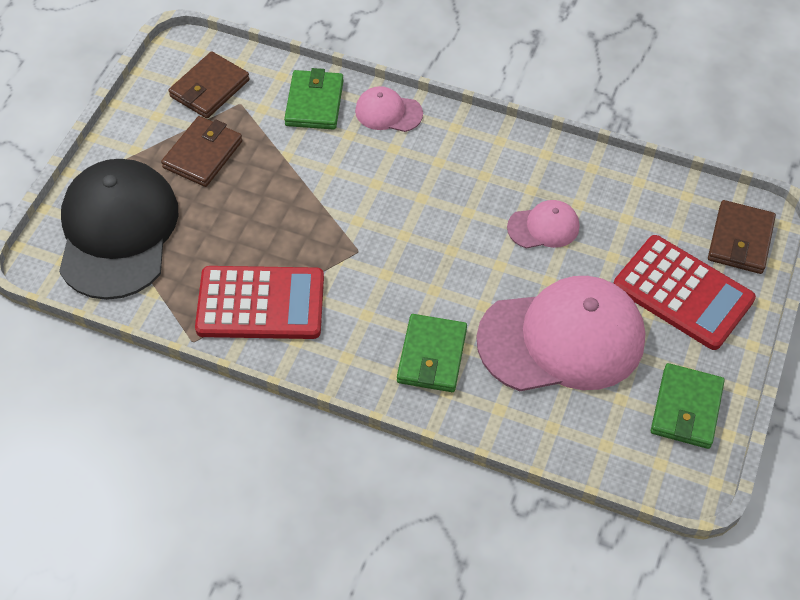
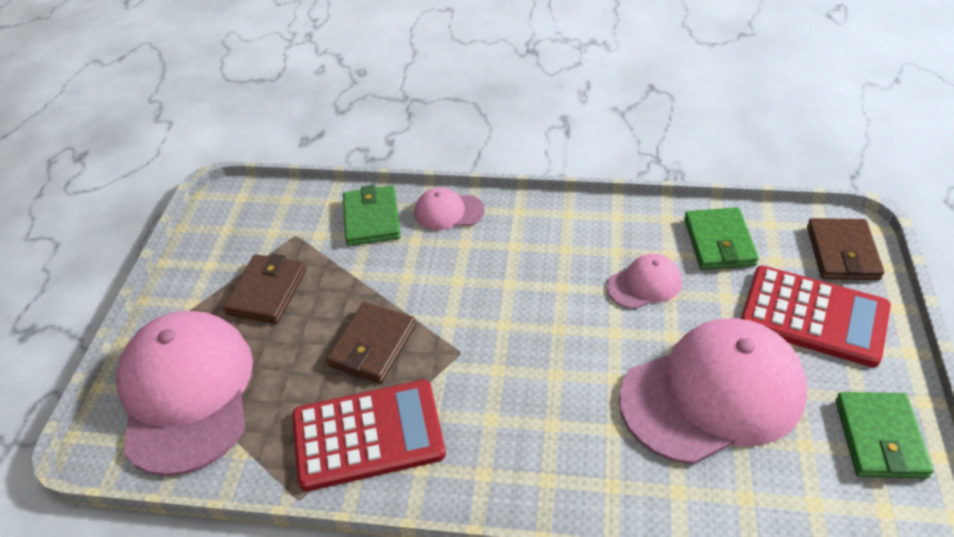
camera: 10 degrees left, 10 degrees down
(118, 231) = (187, 393): black cap -> pink cap
(209, 88) = (260, 228): brown wallet -> brown wallet (372, 345)
(432, 356) = (579, 448): green wallet -> green wallet (719, 242)

